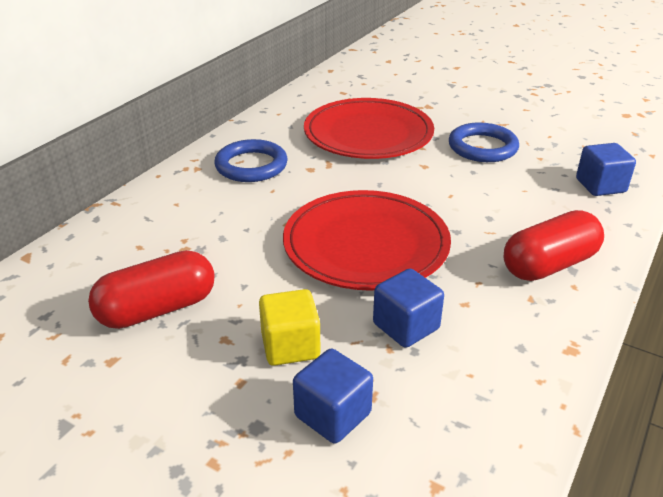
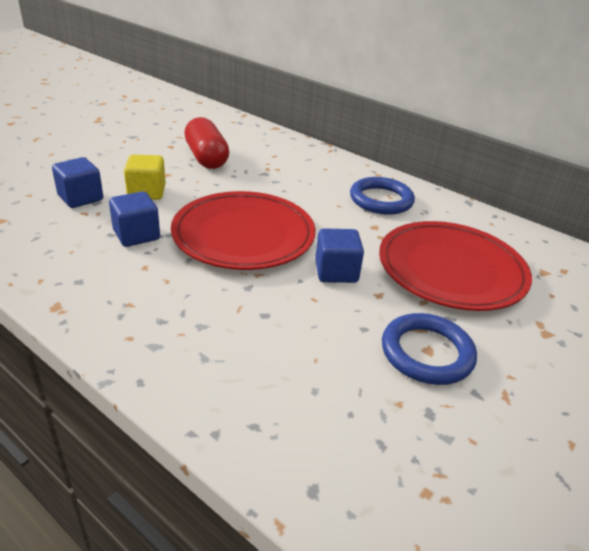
camera: 95 degrees right, 0 degrees up
(549, 265) = (169, 331): red capsule -> none
(600, 186) = (314, 442): blue cube -> blue cube (336, 272)

